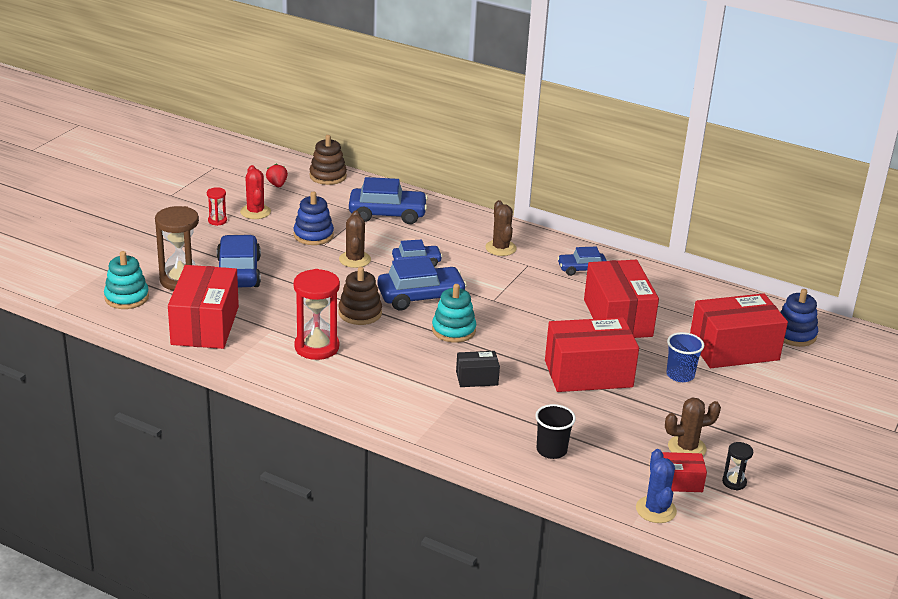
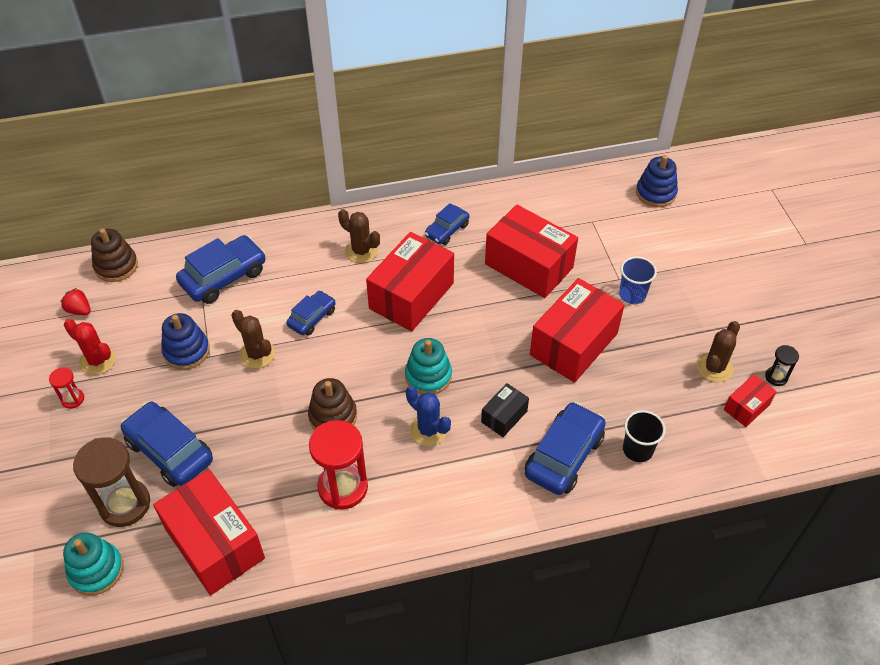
camera: 40 degrees left, 20 degrees up
(421, 297) = (361, 357): blue car -> blue car (564, 456)
(656, 510) = (763, 449): blue cactus -> blue cactus (428, 430)
(733, 349) = (636, 239): red box -> red box (411, 296)

